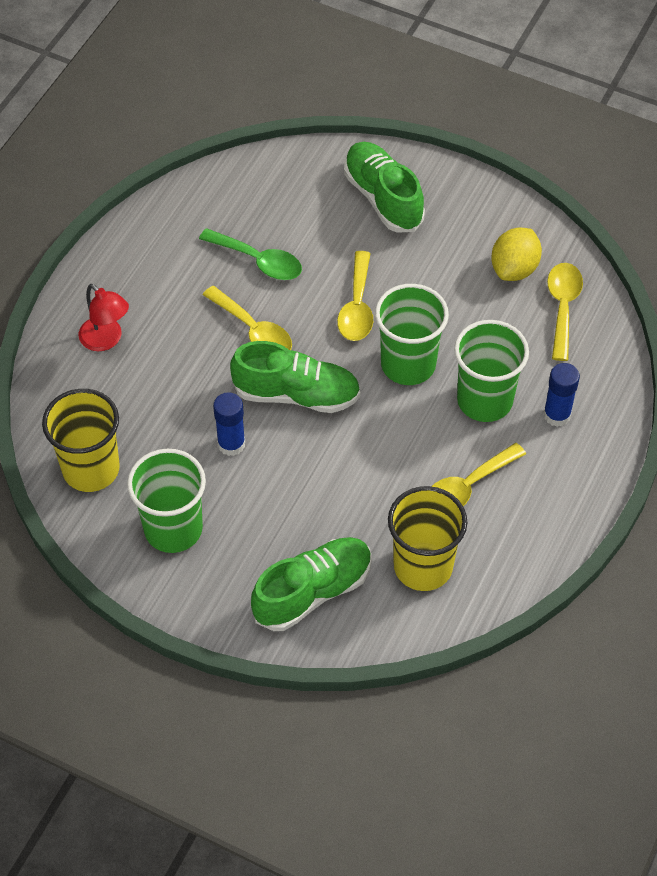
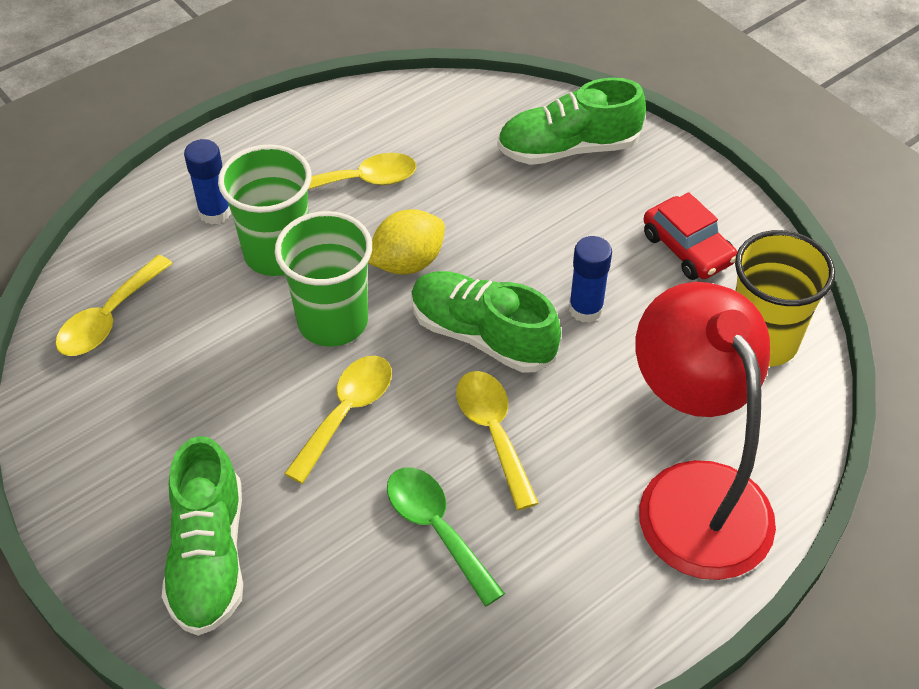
camera: 155 degrees left, 5 degrees down
(106, 340) = (693, 494): red lamp -> red lamp, size x2.16
(173, 529) = (687, 248): green cup -> red car
(423, 566) = (449, 134): yellow cup -> none
(514, 269) = (123, 385): yellow lemon -> yellow lemon (408, 262)

